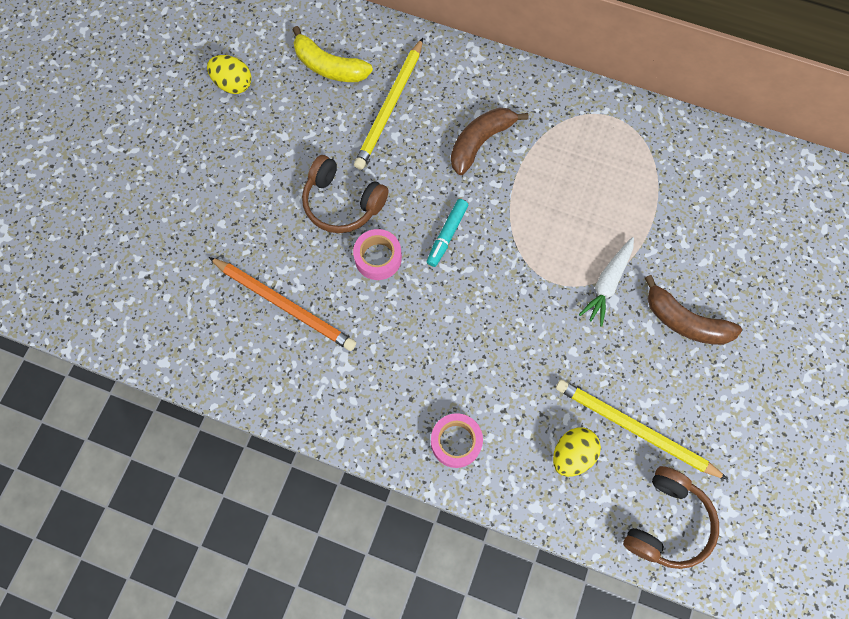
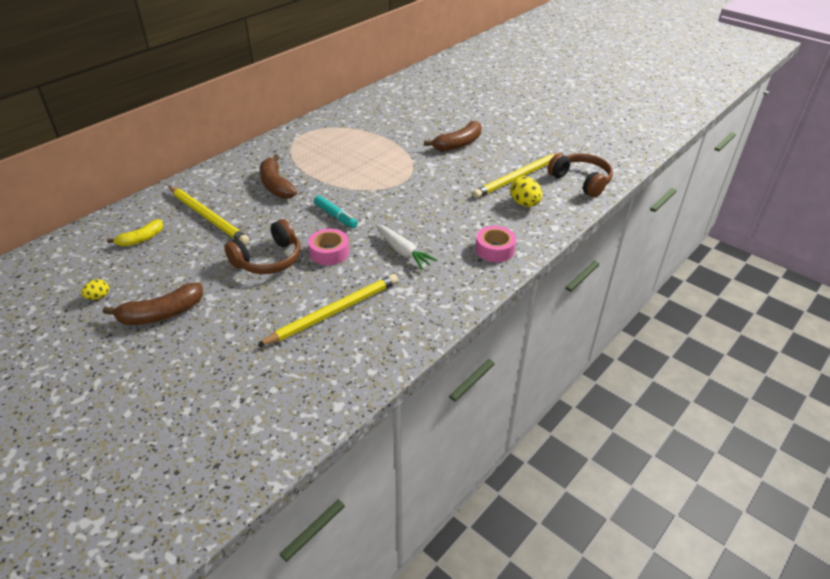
camera: 70 degrees left, 30 degrees down
(229, 150) = (161, 314): none -> brown banana
(233, 84) = (98, 297): yellow egg -> yellow egg, size x0.58
(284, 305) = (334, 312): orange pencil -> yellow pencil
(329, 67) = (141, 239): yellow banana -> yellow banana, size x0.66
(607, 284) = (417, 163): white carrot -> white carrot (403, 252)

